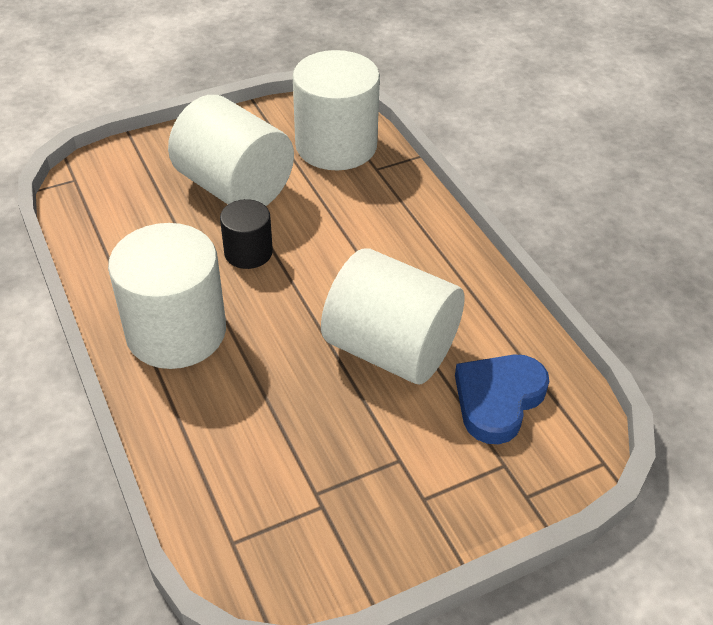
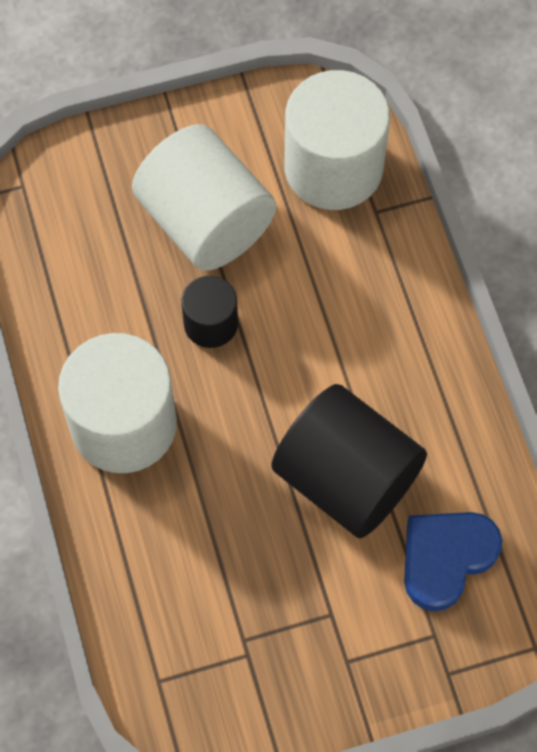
camera: 10 degrees right, 20 degrees up
(391, 349) = (346, 478): white cylinder -> black cylinder

